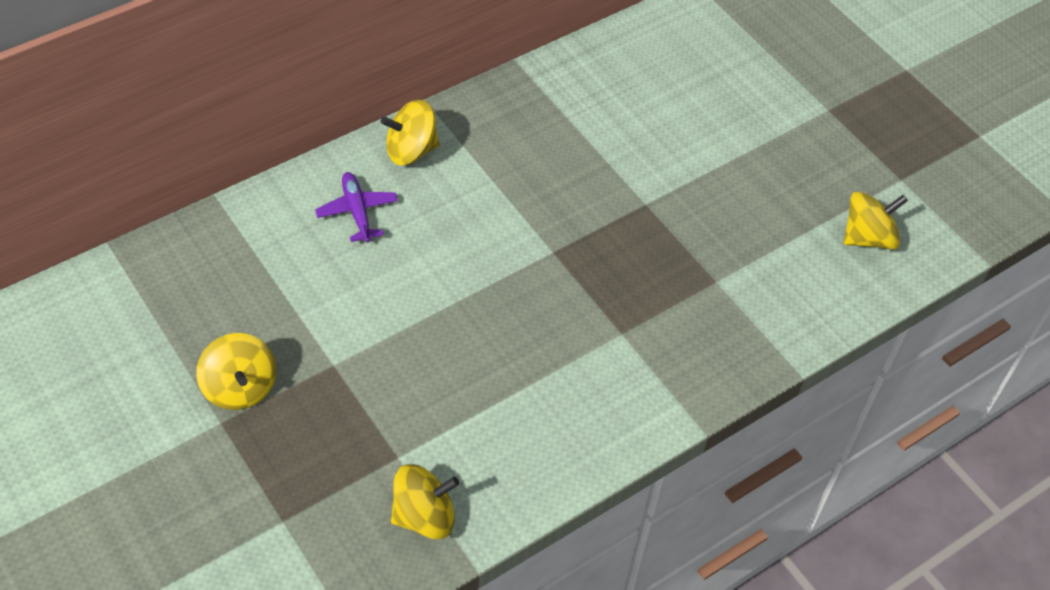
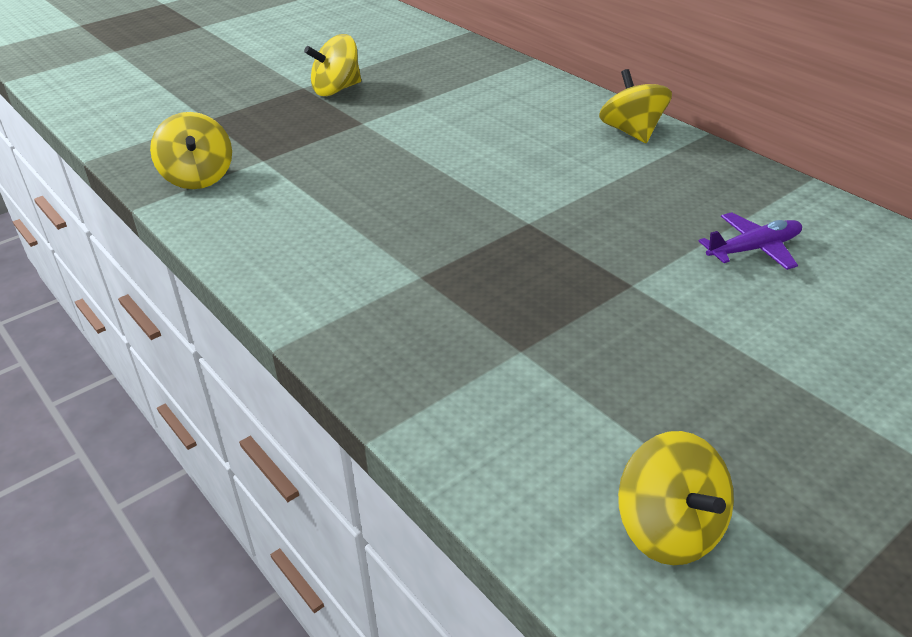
camera: 90 degrees right, 15 degrees down
(357, 211) = (540, 115): purple plane -> purple plane (753, 249)

